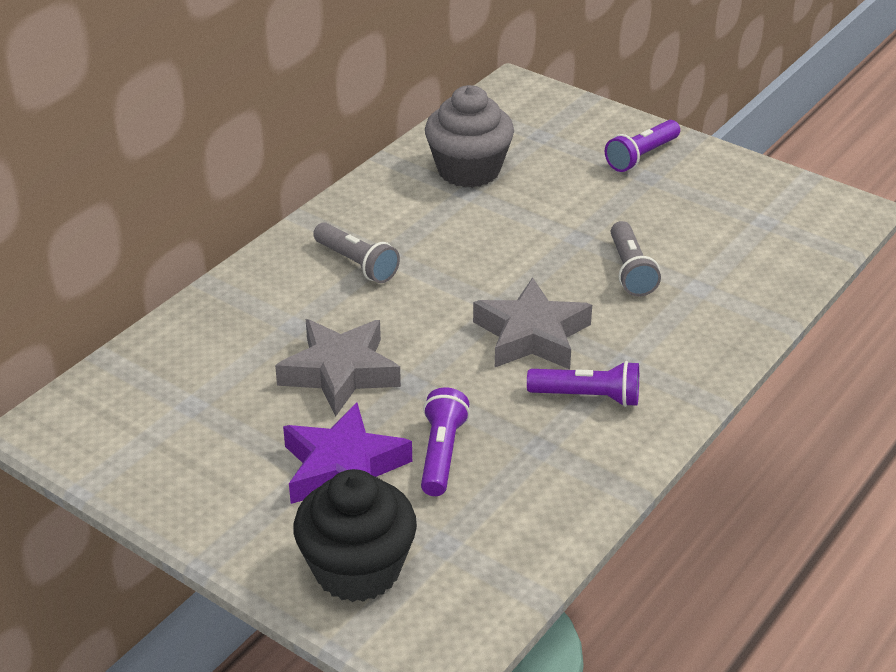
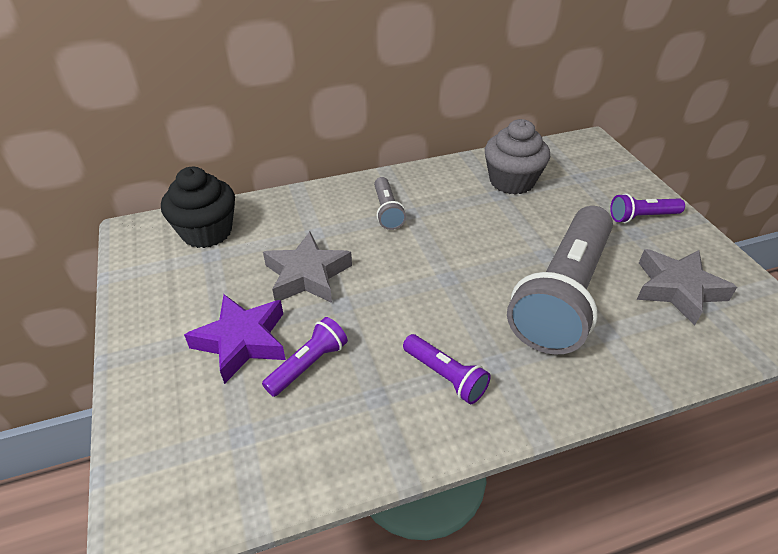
camera: 35 degrees right, 5 degrees up
(357, 569) = (173, 421): black cupcake -> black cupcake (207, 232)
(532, 335) = (449, 309): grey star -> grey star (677, 289)
(630, 270) = (563, 294): grey flashlight -> grey flashlight, size x2.31

